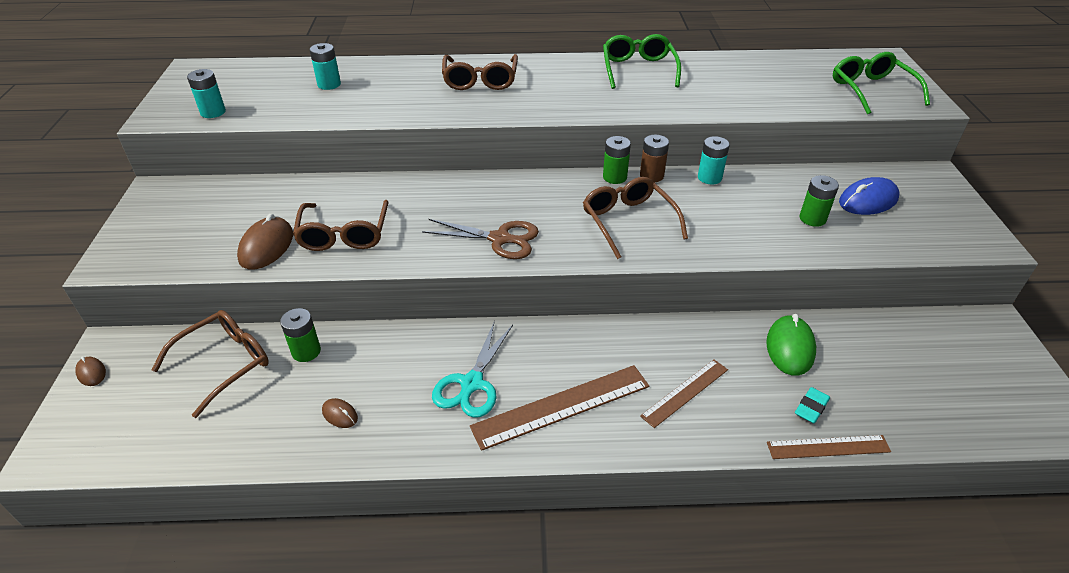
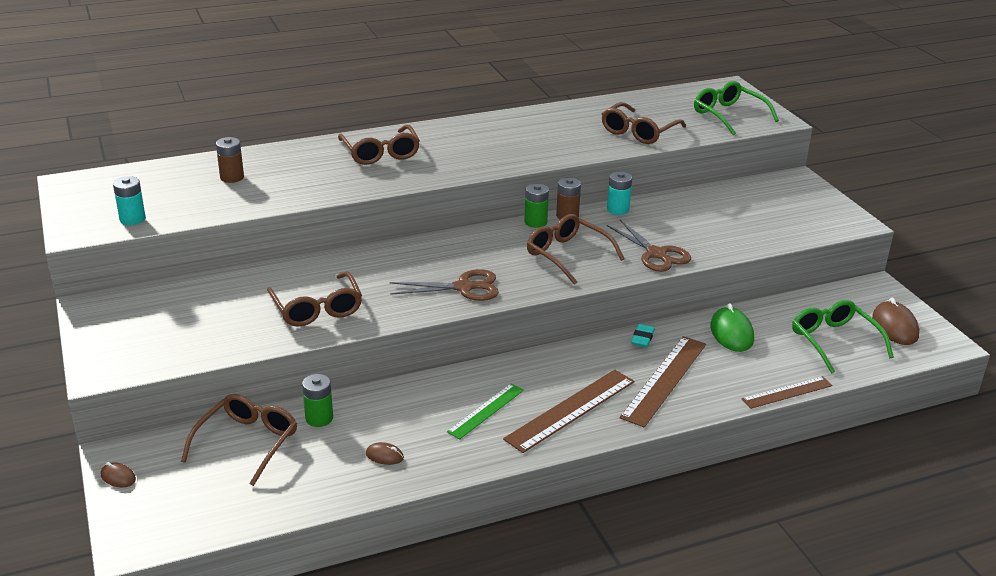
camera: 20 degrees left, 10 degrees down
(266, 246) = (249, 331): brown mouse -> brown mouse (895, 327)
(329, 84) = (232, 177): turquoise battery -> brown battery
(471, 384) = (486, 411): turquoise scissors -> green ruler
(638, 70) = (522, 124): green glasses -> green glasses (834, 341)
(685, 392) = (664, 380): brown ruler -> brown ruler, size x1.63
(728, 239) = (656, 254): none -> brown scissors
(759, 95) = (638, 132): none -> brown glasses
(811, 408) = (764, 370): turquoise eraser -> turquoise eraser (642, 338)
(812, 218) = (716, 227): green battery -> none
(868, 201) = (754, 207): blue mouse -> none

